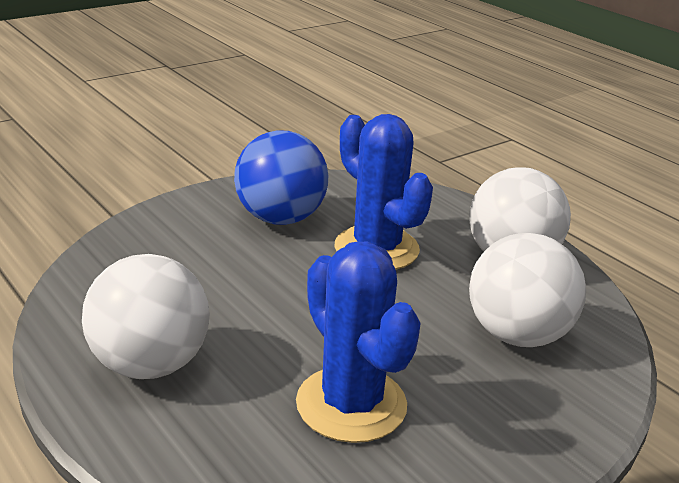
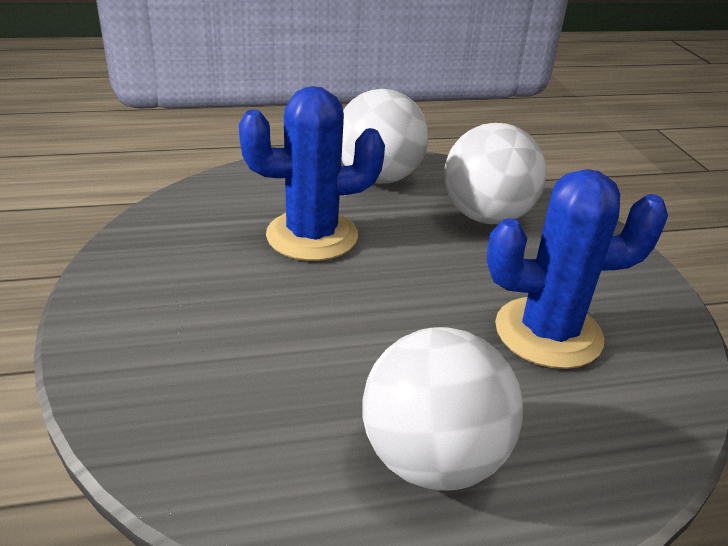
camera: 65 degrees left, 5 degrees up
(280, 218) = (201, 274): blue ball -> none

